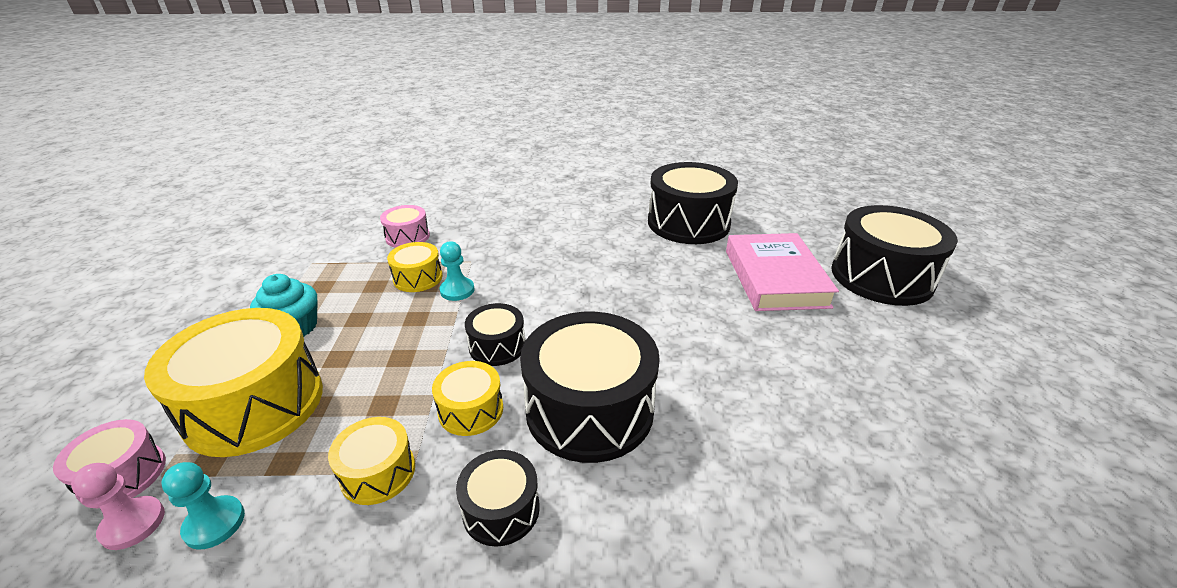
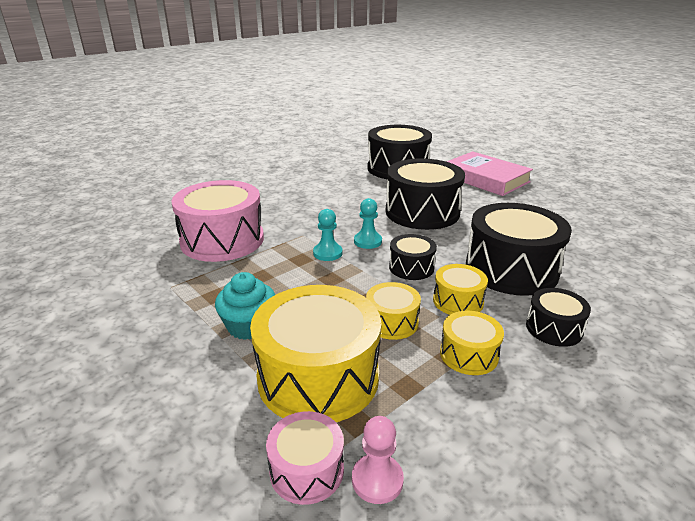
camera: 40 degrees left, 5 degrees down
(214, 523) = (429, 438): turquoise pawn -> turquoise pawn (367, 241)
(407, 237) = (222, 240): pink drum -> pink drum, size x1.99
(418, 278) = (284, 258): yellow drum -> yellow drum (391, 322)
(881, 276) = (525, 162): black drum -> black drum (422, 212)

